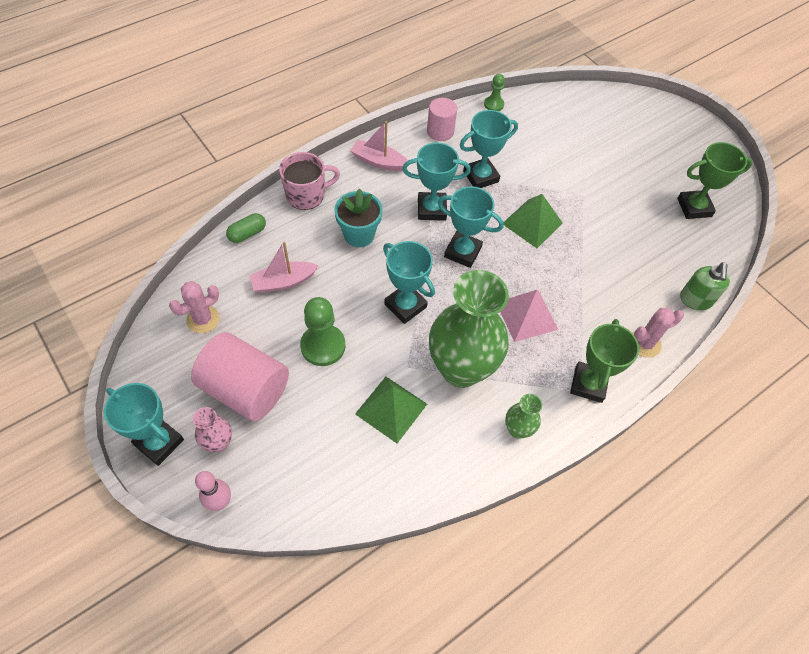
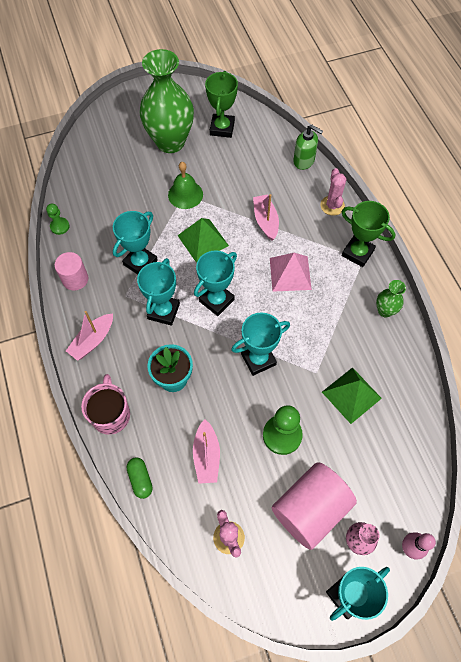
camera: 70 degrees left, 5 degrees up
(461, 369) = (327, 334): green vase -> green vase (170, 142)
(480, 176) = (140, 262): turquoise trophy -> turquoise trophy turned 45 degrees clockwise
(583, 194) = (185, 194): none -> green bell
(586, 277) = (265, 221): none -> pink boat

